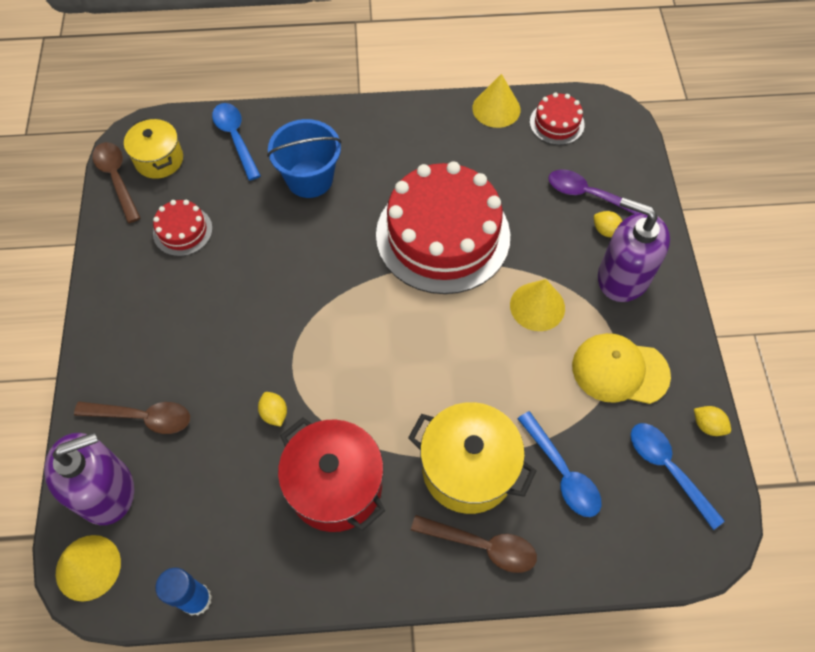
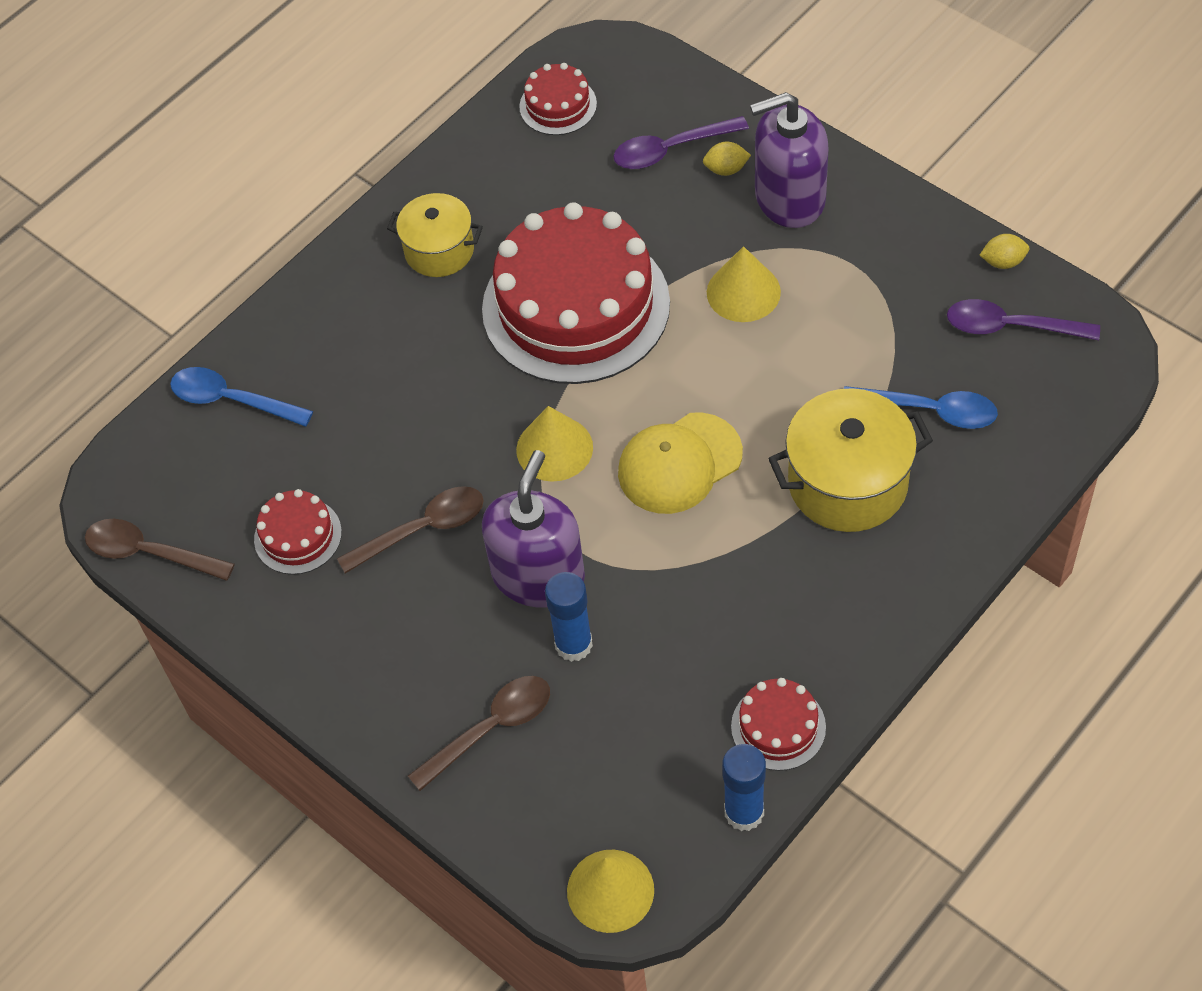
camera: 40 degrees left, 5 degrees down
(106, 490) = (540, 819): purple soap dispenser -> purple soap dispenser (538, 575)
(159, 160) = (172, 494): yellow pot -> yellow pot (439, 250)
(230, 414) = (573, 644): none -> blue glue stick
(269, 570) = (778, 727): none -> red cake
(274, 413) = (615, 604): yellow lemon -> none
(309, 179) = (369, 370): blue bucket -> none
(335, 486) = (750, 607): red pot -> none
(482, 545) = (933, 530): brown spoon -> brown spoon (423, 529)
(496, 108) = (479, 140): yellow cone -> yellow cone (554, 448)
(620, 370) = (880, 282): yellow cap -> yellow cap (679, 463)
(667, 469) = (1011, 327): blue spoon -> purple spoon

